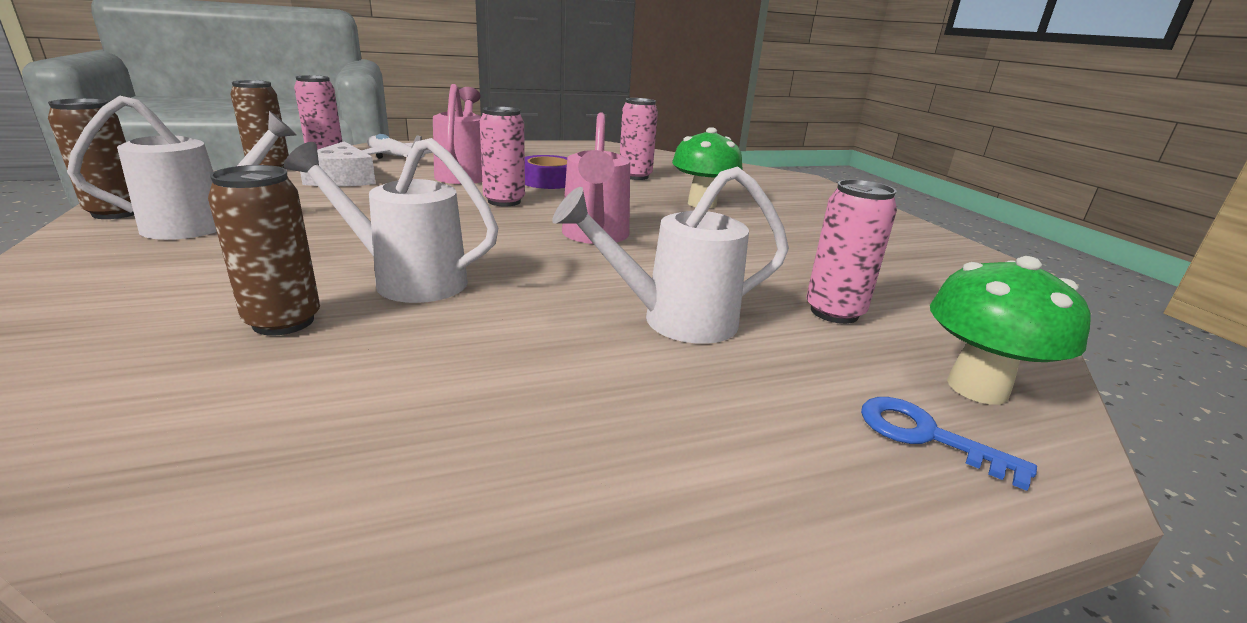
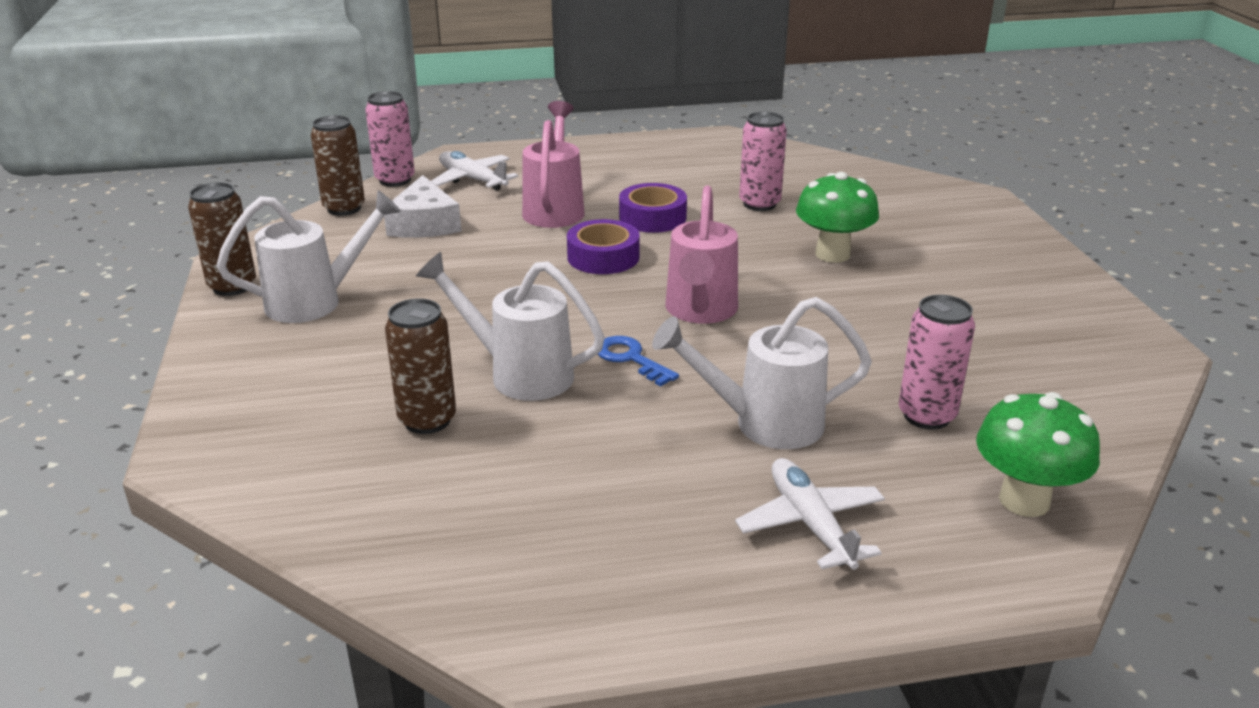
camera: 10 degrees right, 5 degrees up
(504, 201) = (603, 257): pink can -> purple tape
(756, 422) = (810, 524): none -> white plane
(926, 436) = (949, 541): blue key -> blue key (630, 359)

